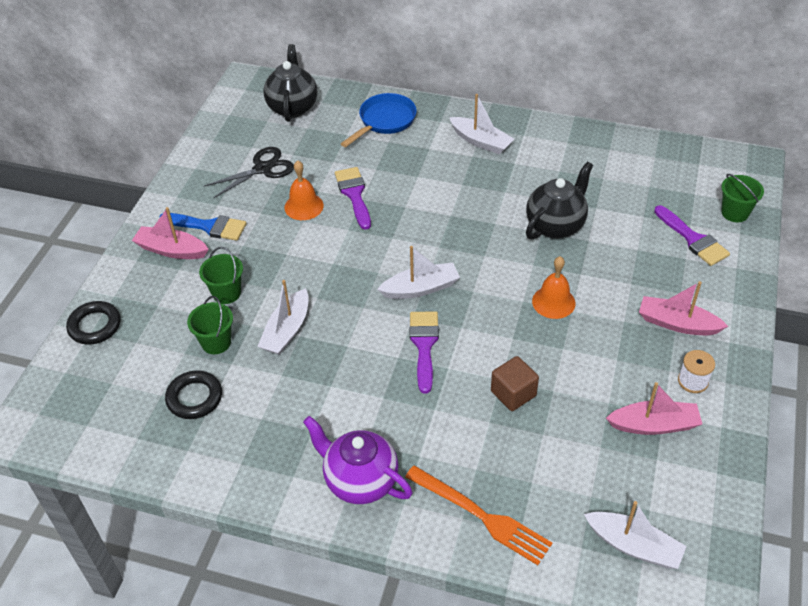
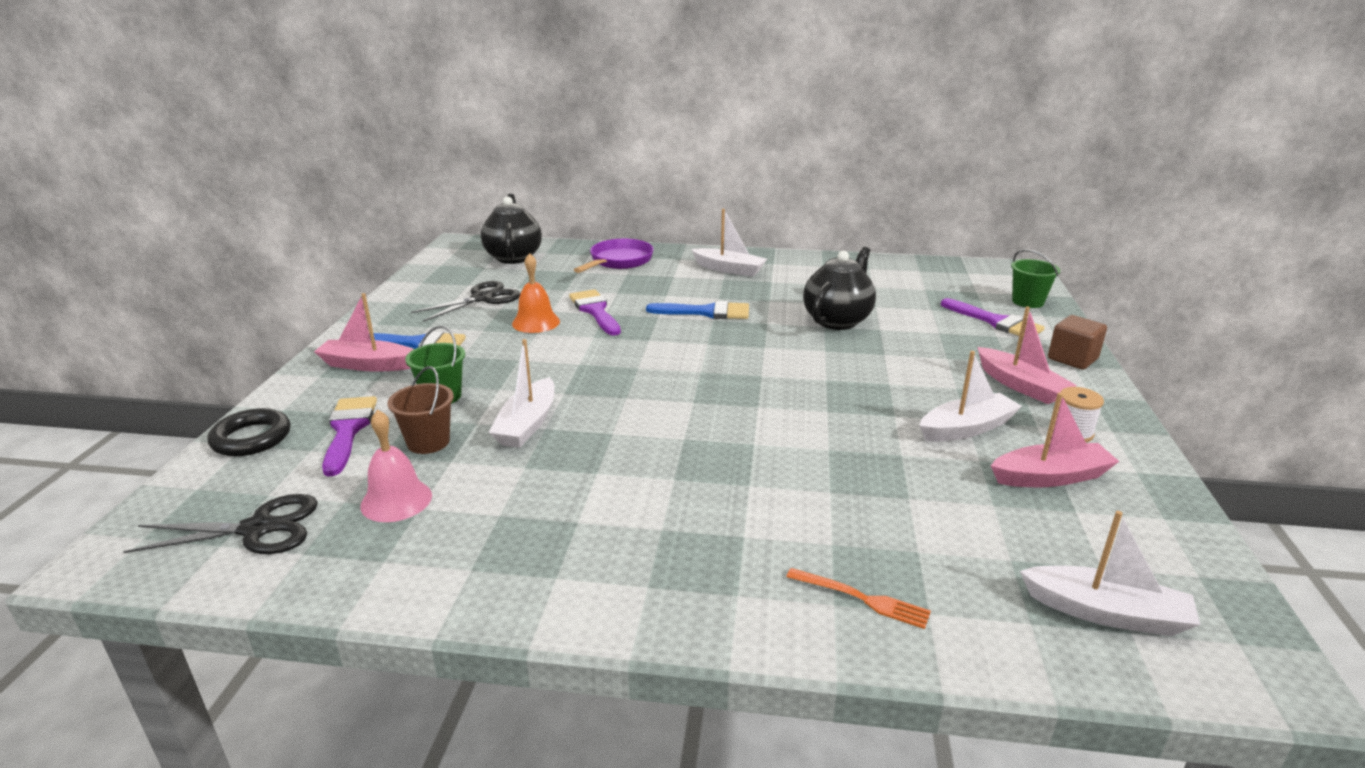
camera: 10 degrees left, 20 degrees down
(108, 414) = (258, 528): none -> black scissors
(194, 398) = (396, 500): black ring -> pink bell
(216, 342) = (428, 442): green bucket -> brown bucket
(360, 481) = (662, 573): purple teapot -> none
(384, 121) = (619, 261): blue pan -> purple pan
(420, 288) = (695, 377): white boat -> white boat (966, 428)
(424, 345) = (715, 425): purple brush -> purple brush (348, 430)
(447, 204) = (706, 312): none -> blue brush
(481, 516) = (862, 599): orange fork -> orange fork, size x0.56
(513, 393) = (850, 461): brown cube -> brown cube (1072, 359)
(553, 302) = (863, 378): orange bell -> none
(677, 324) = (1020, 385): pink boat -> pink boat turned 135 degrees counterclockwise

